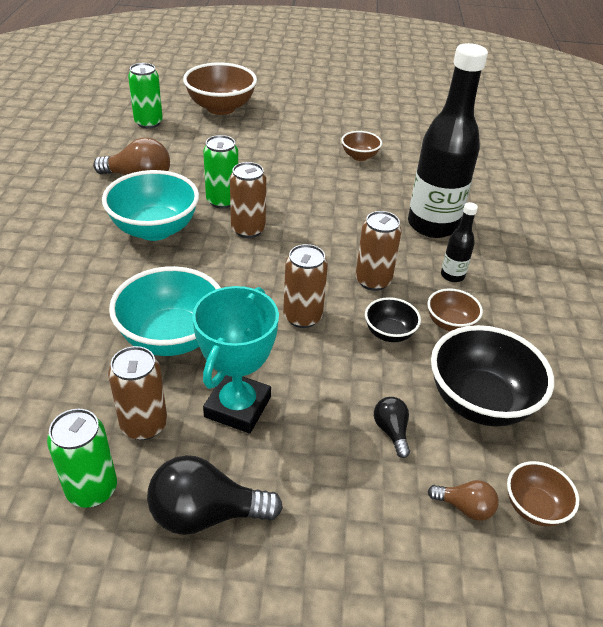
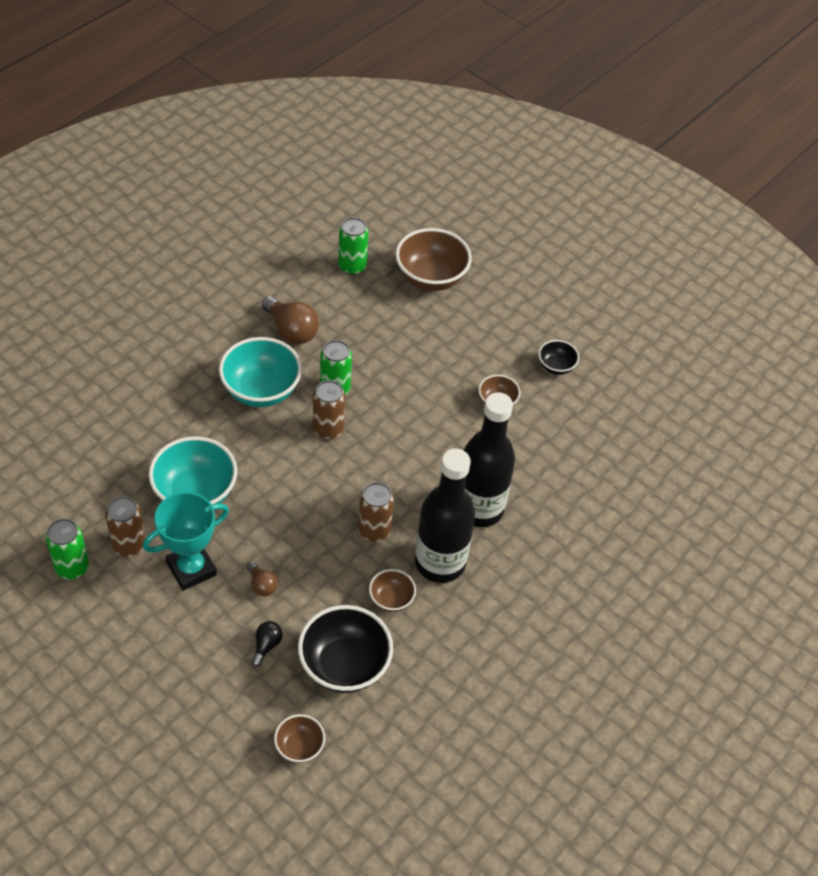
camera: 35 degrees right, 10 degrees up
(206, 514) = (117, 622): black light bulb -> none
(302, 317) = (293, 529): brown can -> none
(389, 333) = (339, 579): black bowl -> black bowl (556, 366)
(452, 275) = (440, 563): black bottle -> black bottle, size x2.31
(465, 507) = (259, 718): brown light bulb -> brown light bulb (262, 585)

